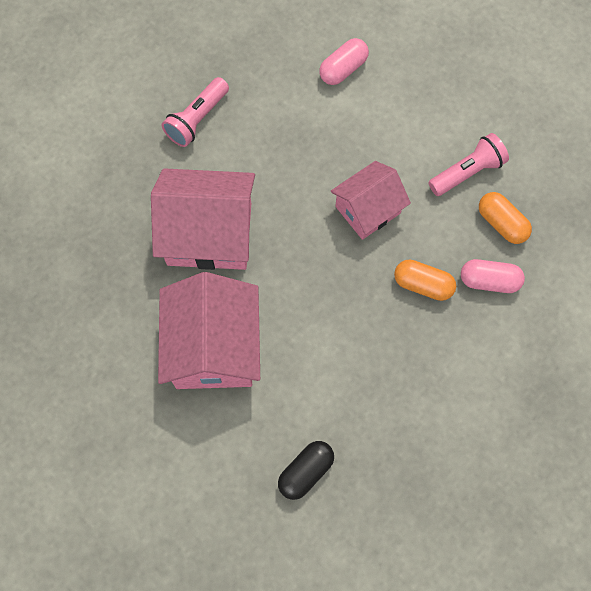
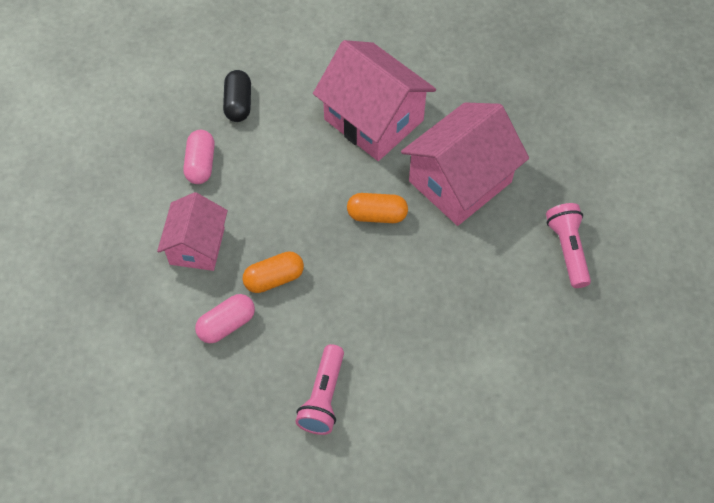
camera: 135 degrees right, 10 degrees down
(343, 69) = (512, 394): pink capsule -> pink capsule (201, 164)
(368, 209) = (369, 297): pink house -> pink house (197, 246)
(501, 223) = (257, 378): orange capsule -> orange capsule (377, 215)

